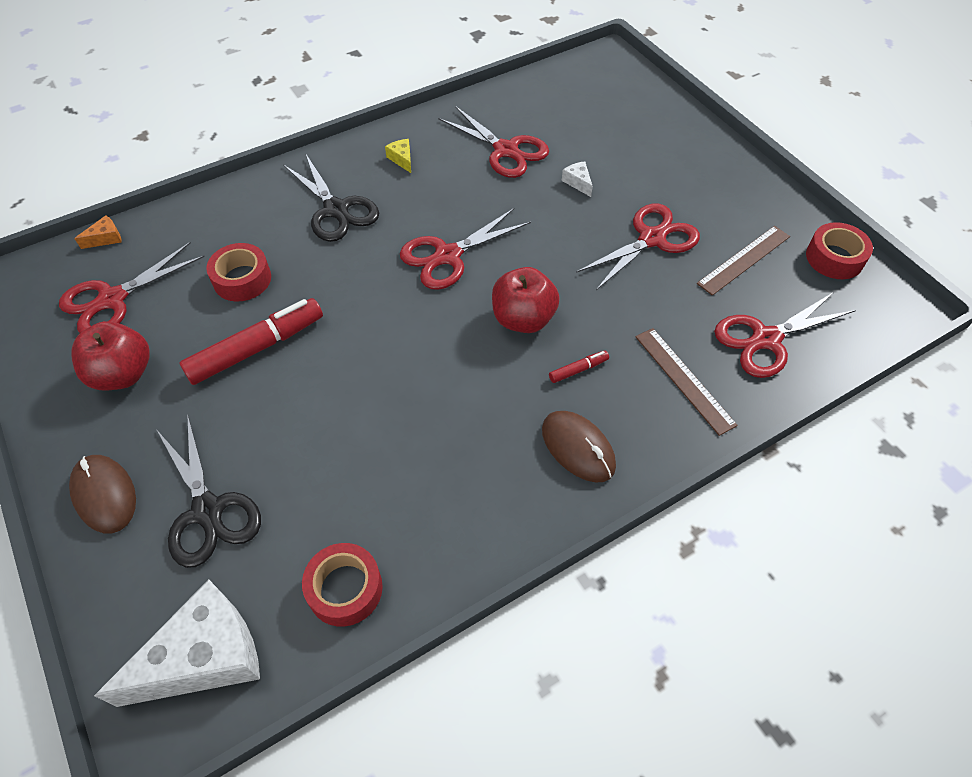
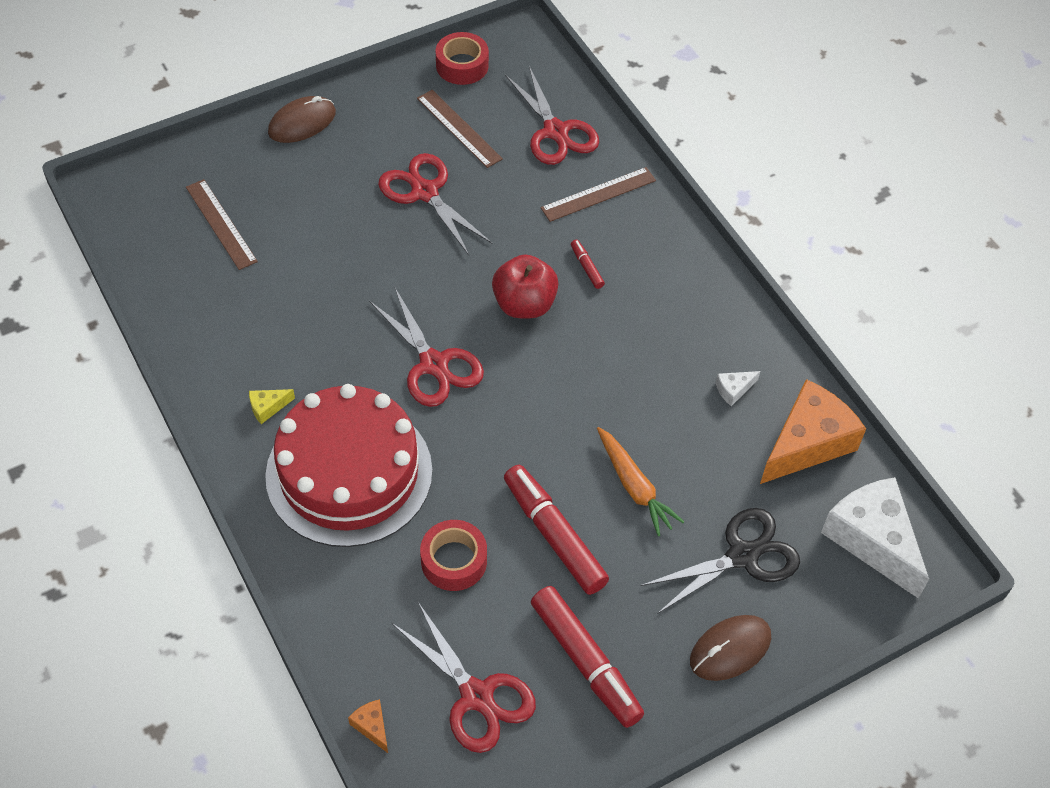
camera: 90 degrees left, 0 degrees up
(123, 374) = (585, 662): red apple -> red marker
(303, 412) = (634, 486): none -> orange carrot
(336, 210) = (349, 473): black scissors -> red cake
(345, 589) = (807, 443): red tape -> orange cheese
(506, 150) = (268, 304): red scissors -> none
(578, 182) = (332, 243): white cheese -> white cheese (733, 390)
(578, 448) = (669, 275): brown mouse -> brown mouse (302, 122)
(586, 117) = (221, 224): none -> brown ruler

